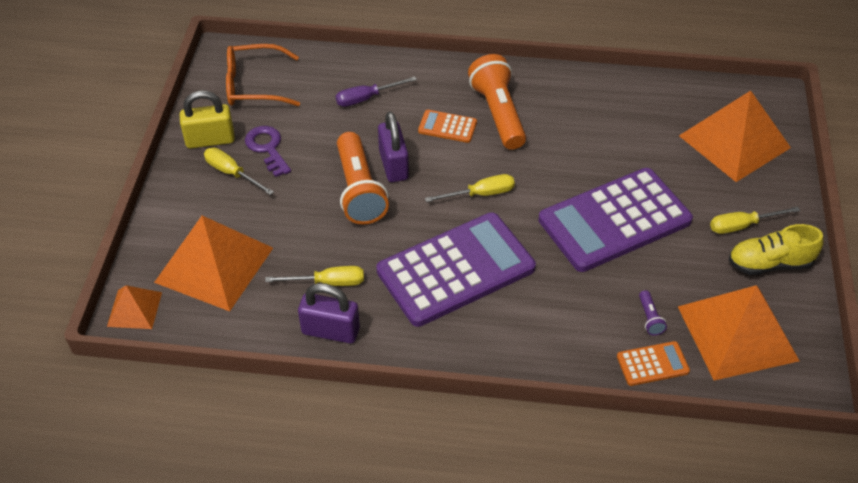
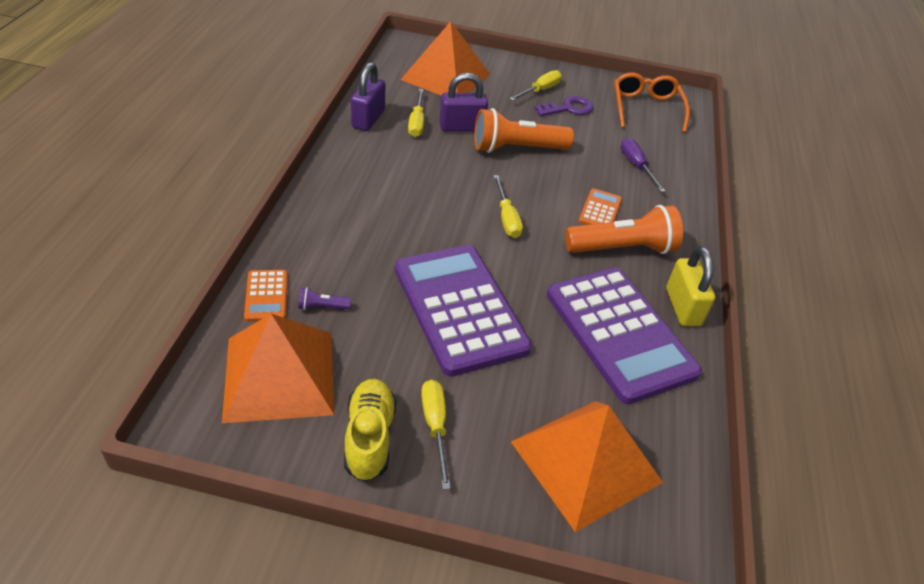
camera: 90 degrees right, 5 degrees down
(134, 309) = (412, 45): orange pyramid -> none
(210, 140) = (578, 84): yellow padlock -> yellow padlock (682, 307)
(393, 165) = (547, 171): purple padlock -> purple padlock (461, 127)
(455, 270) = (415, 189): purple calculator -> purple calculator (619, 333)

